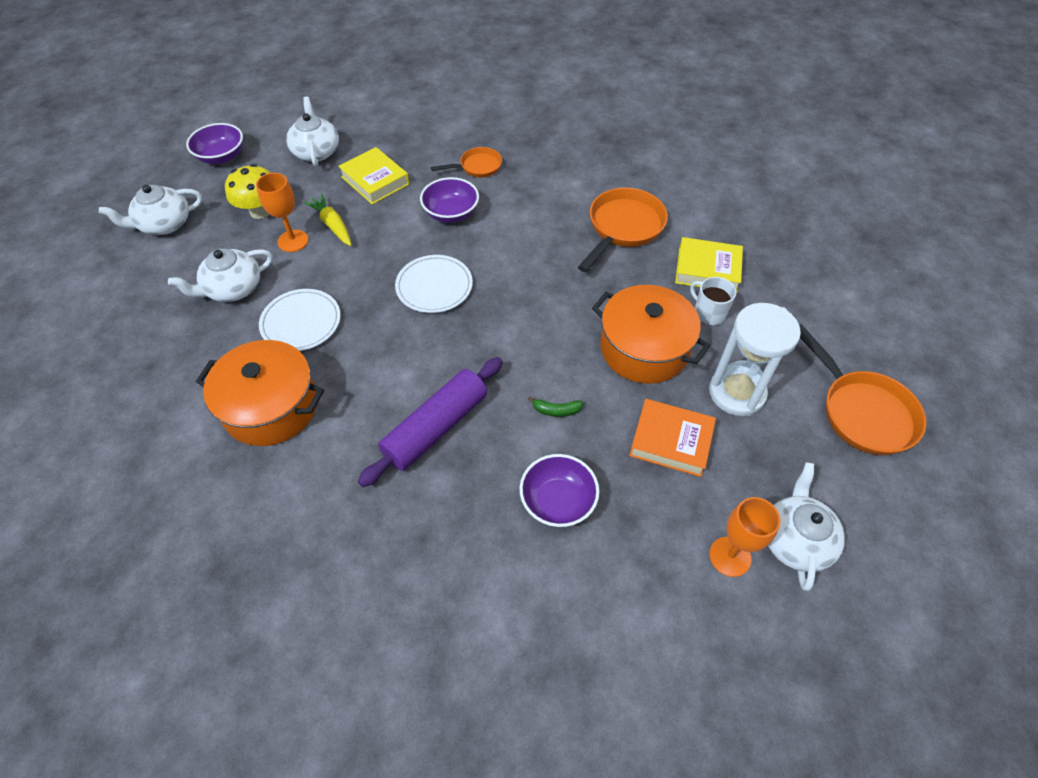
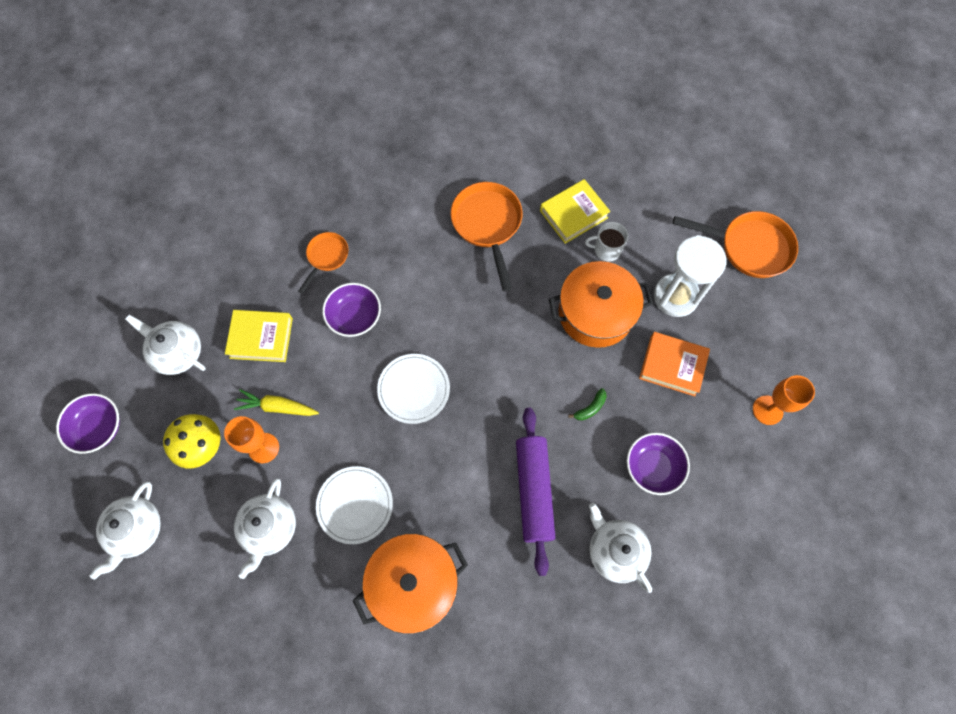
camera: 45 degrees left, 15 degrees up
(671, 441) = (672, 366): orange book -> orange book turned 45 degrees clockwise
(795, 540) = (788, 367): white teapot -> white teapot (615, 550)

